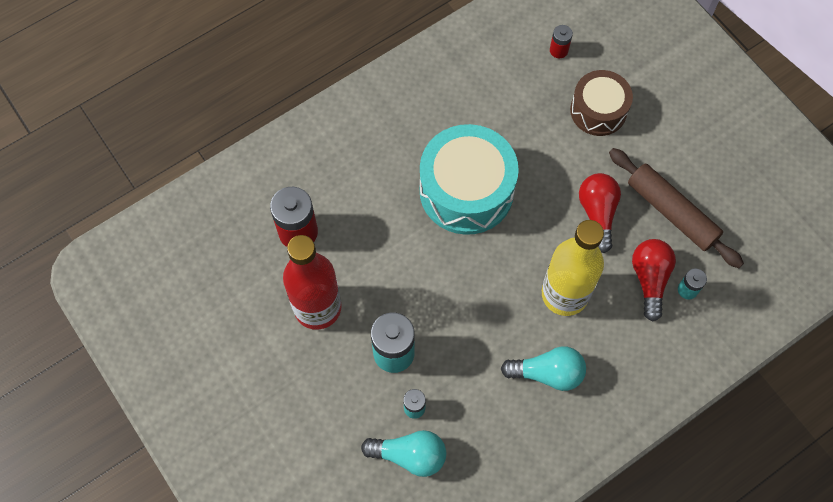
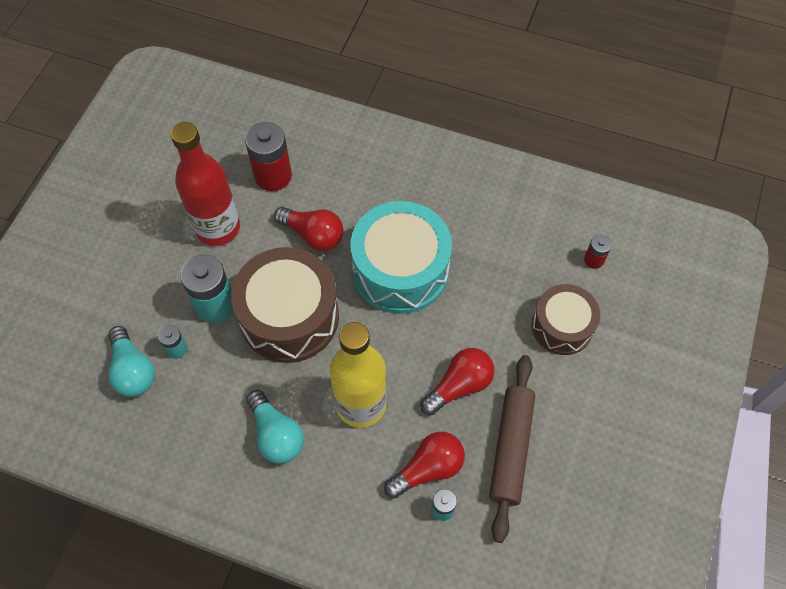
camera: 55 degrees right, 5 degrees down
(383, 236) = (313, 235): none -> red light bulb
(448, 301) = (289, 317): none -> brown drum

